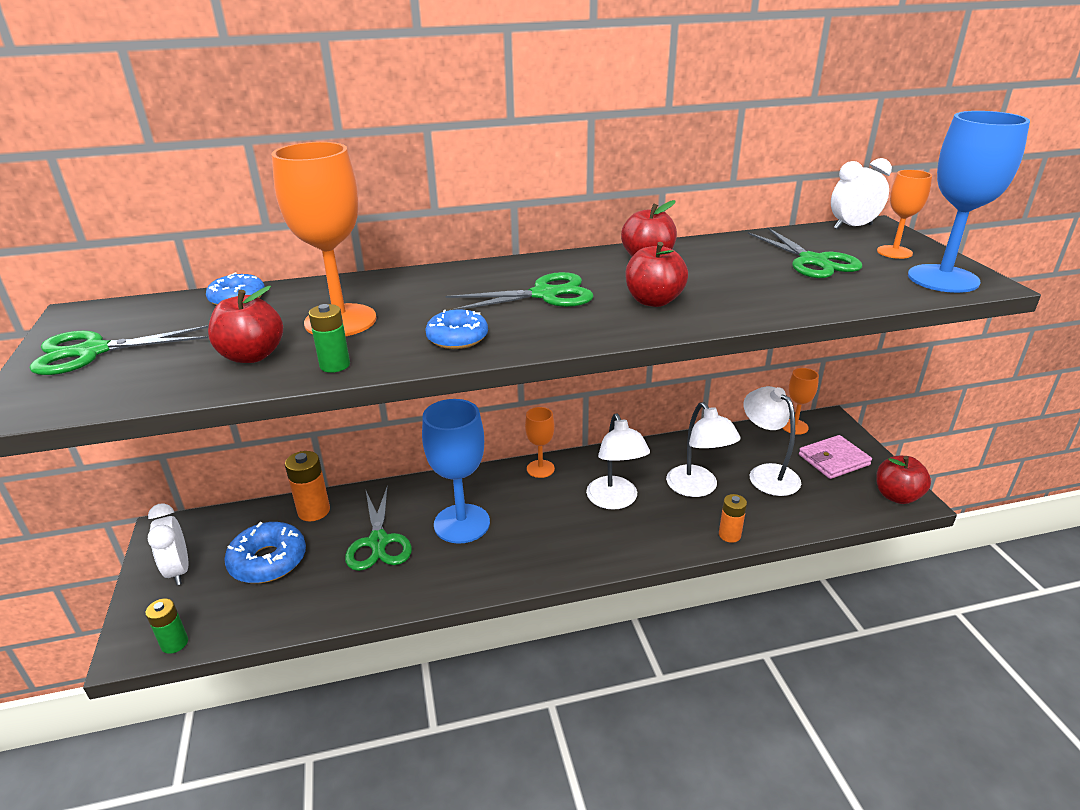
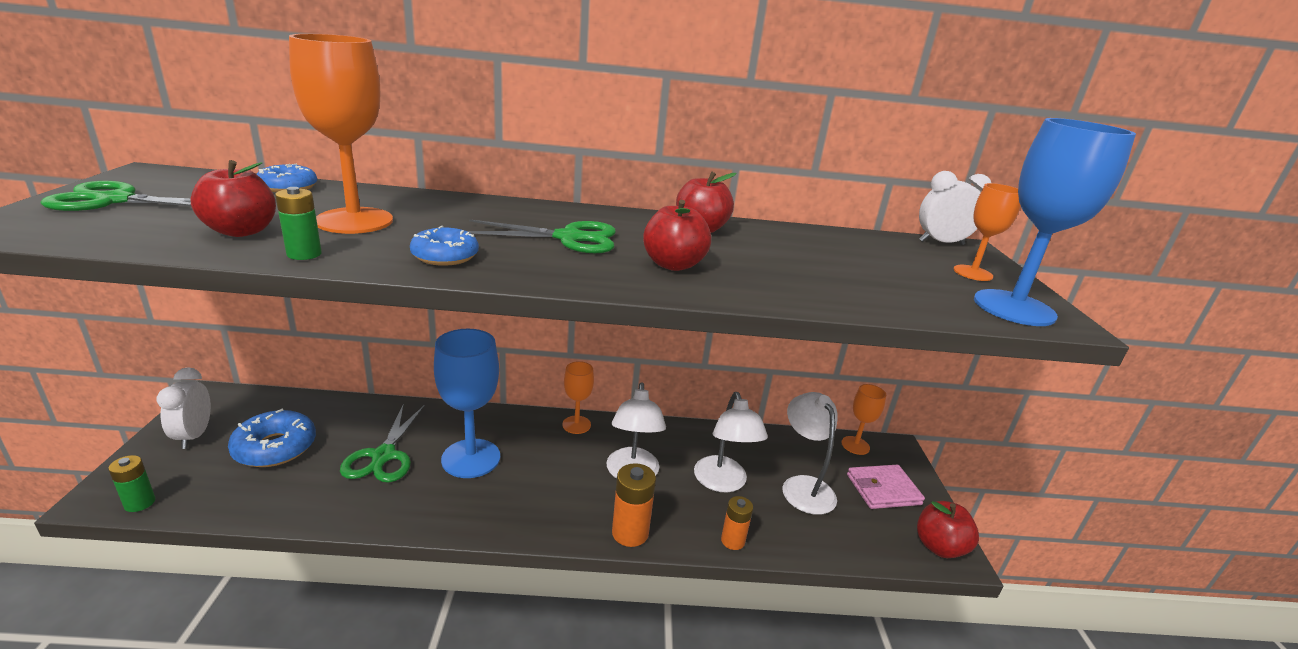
camera: 10 degrees right, 5 degrees down
(314, 511) = (346, 412): orange battery -> orange battery (630, 533)
(813, 261) = (874, 264): green scissors -> none

